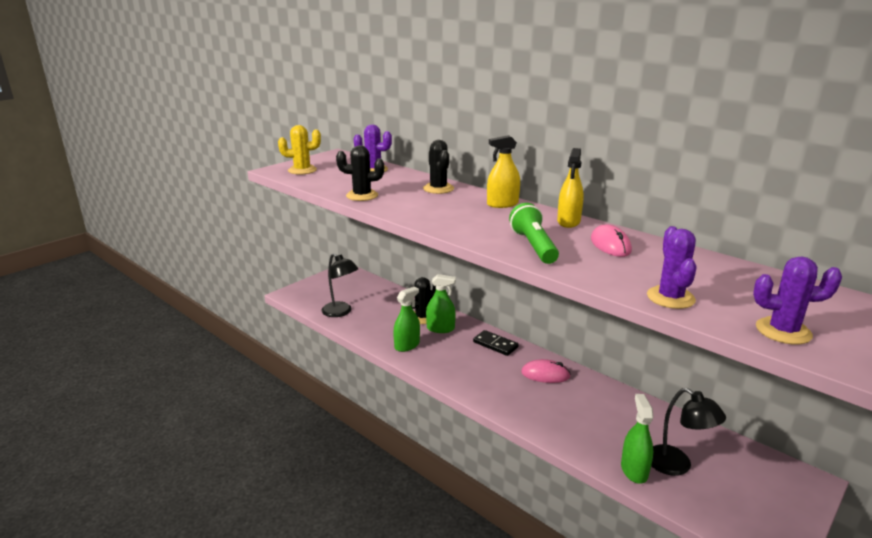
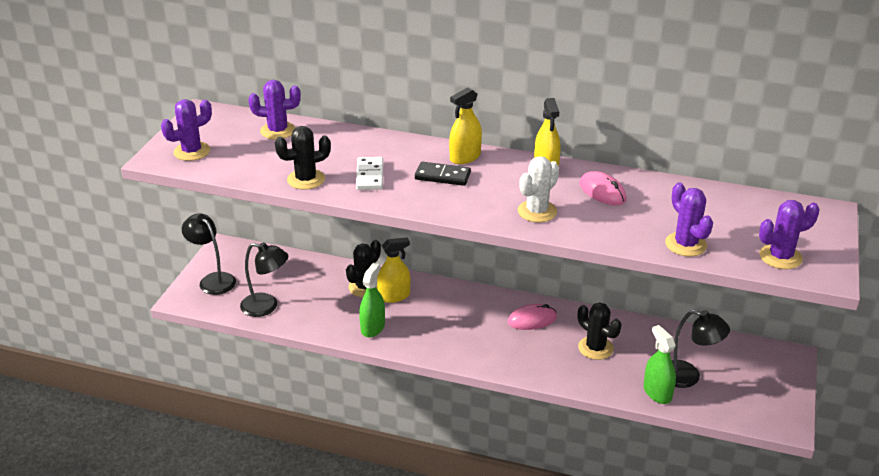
camera: 25 degrees left, 10 degrees up
(302, 170) = (192, 151): yellow cactus -> purple cactus
(319, 287) = (213, 280): none -> black lamp
(413, 201) = (370, 175): none -> white domino
(438, 189) = (379, 148): black cactus -> black cactus (595, 348)
(440, 328) = (394, 296): green spray bottle -> yellow spray bottle
(495, 345) = (463, 299): black domino -> black domino (442, 176)
(533, 246) = (537, 211): green flashlight -> white cactus

